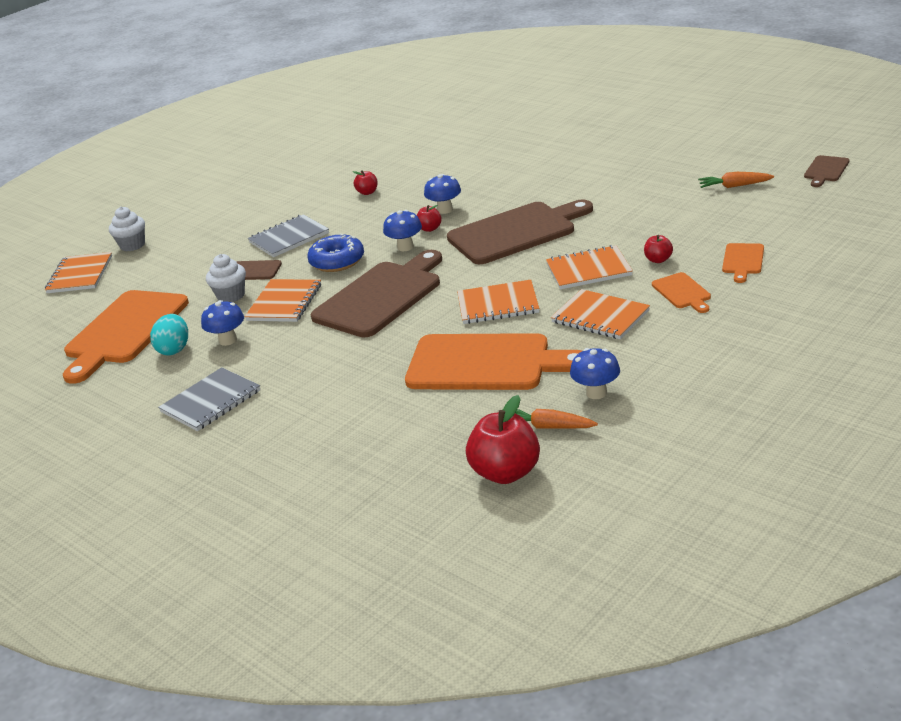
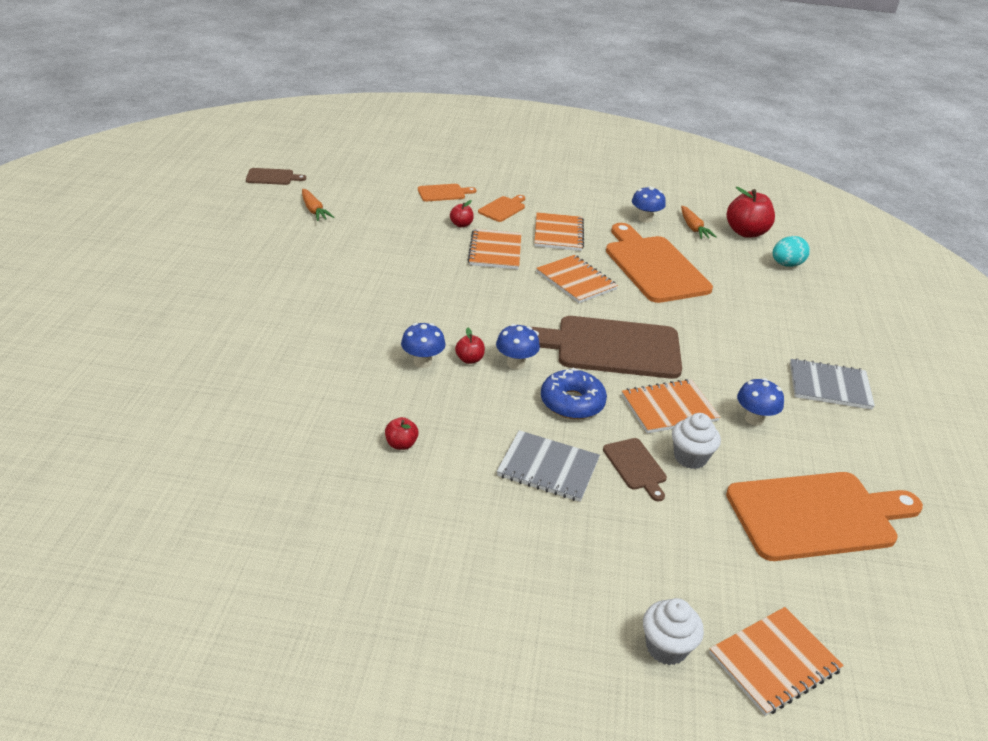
camera: 130 degrees left, 5 degrees up
(174, 349) = (801, 452): turquoise egg -> turquoise egg (786, 264)
(516, 232) = (450, 302): brown cutting board -> none
(588, 270) = (495, 251): orange notebook -> orange notebook turned 45 degrees clockwise

